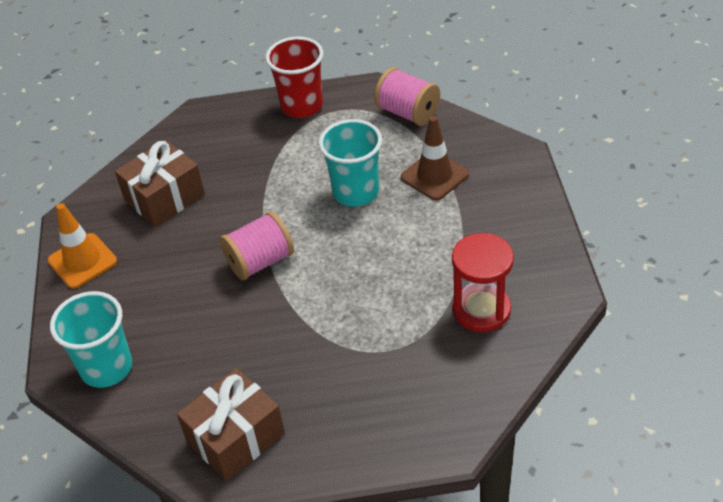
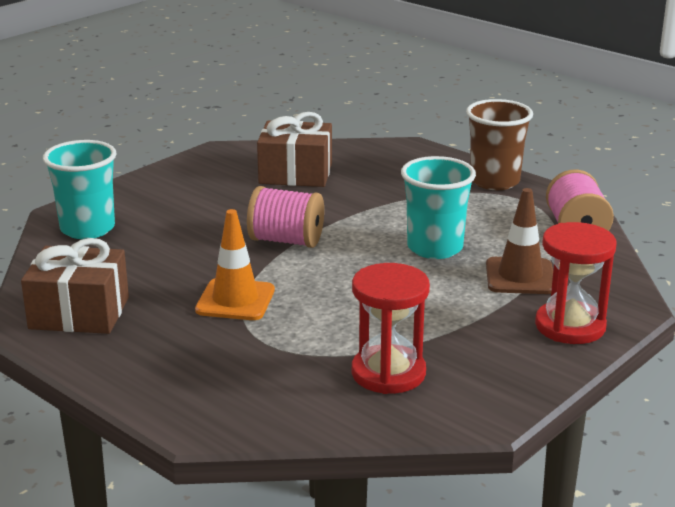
camera: 45 degrees right, 20 degrees down
(82, 261) = (183, 173): orange traffic cone -> orange traffic cone (235, 300)
(302, 106) = (494, 181): red cup -> brown cup
(512, 192) = (570, 326): none -> red hourglass

